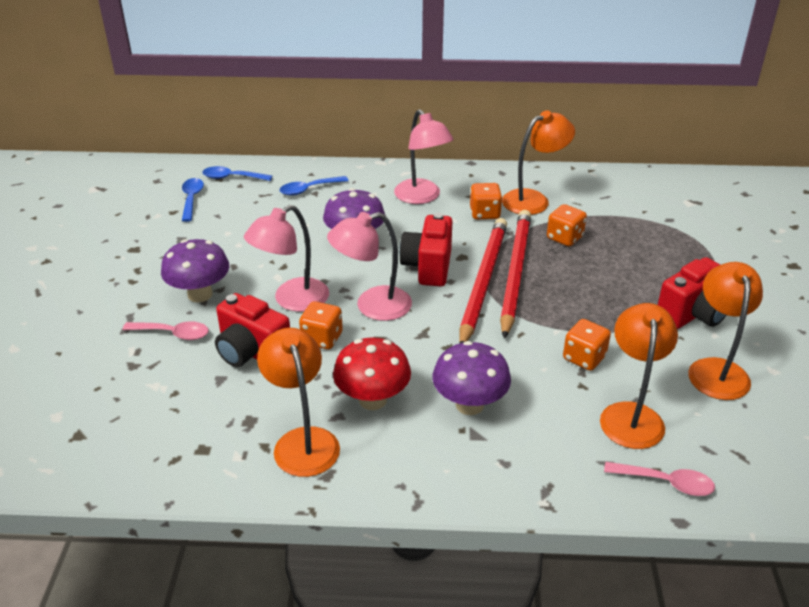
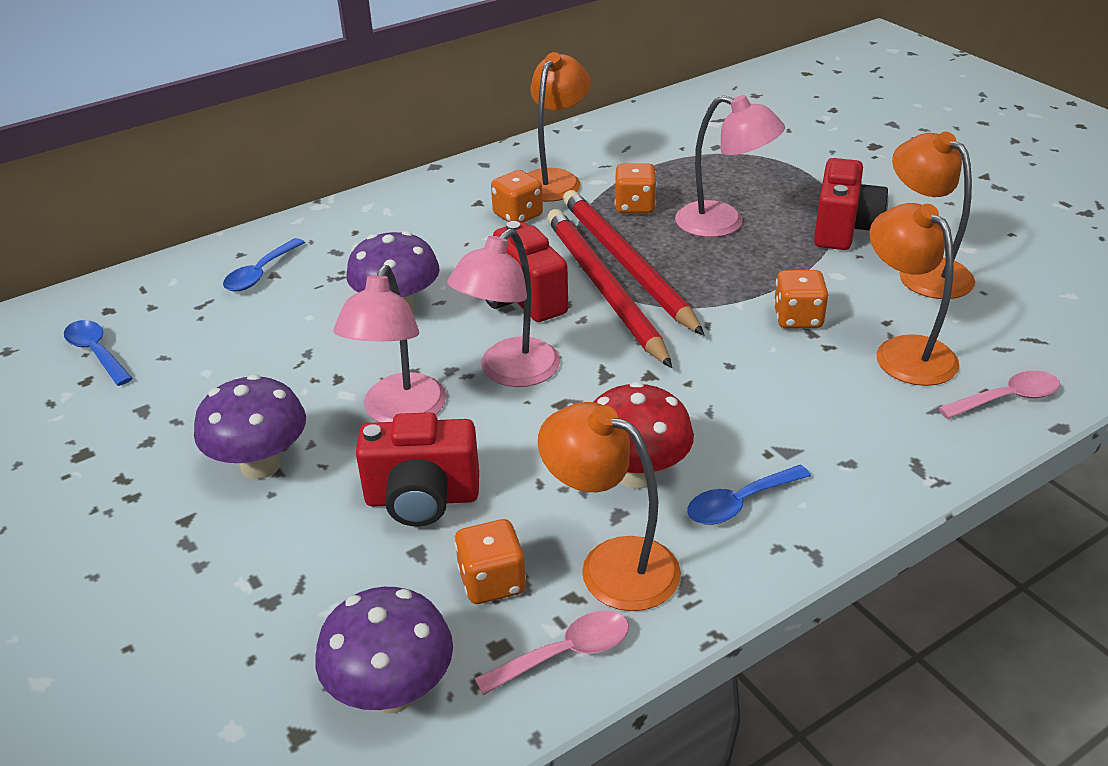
camera: 35 degrees left, 0 degrees up
(173, 333) = (281, 532): pink spoon -> pink spoon (565, 653)
(232, 178) = (127, 301): blue spoon -> blue spoon (739, 503)
(322, 338) = (492, 438): orange dice -> orange dice (492, 582)
(422, 197) = (421, 226): pink lamp -> pink lamp (723, 223)
(469, 405) = (744, 423): purple mushroom -> purple mushroom (392, 692)

